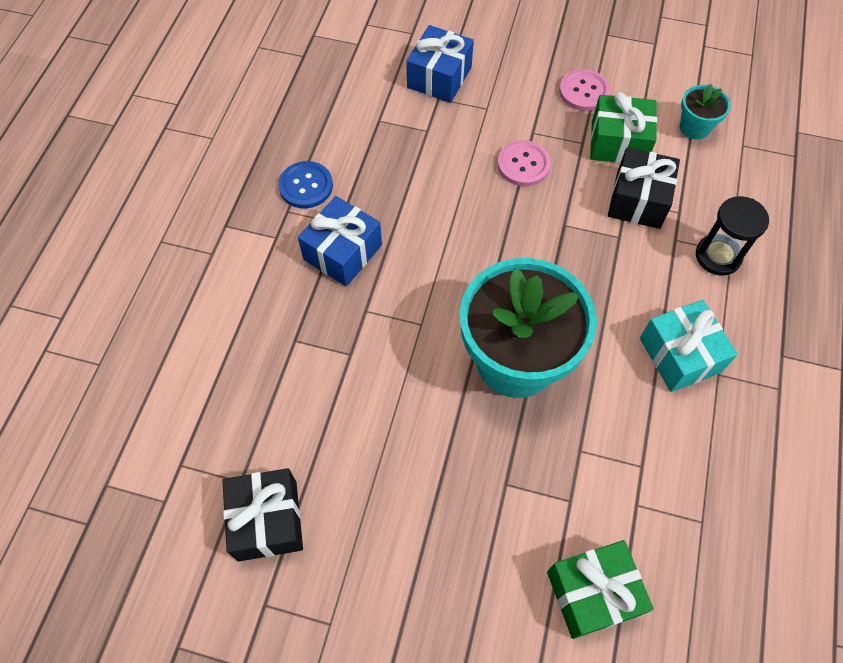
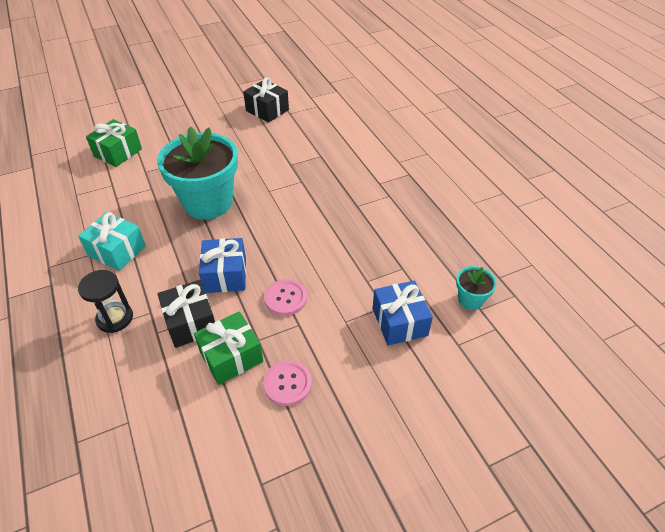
camera: 140 degrees right, 15 degrees down
(306, 186) = (395, 211): blue button -> none
(342, 252) = (339, 195): blue gift -> blue gift (225, 275)
(694, 127) = (177, 411): turquoise flower pot -> turquoise flower pot (470, 299)

